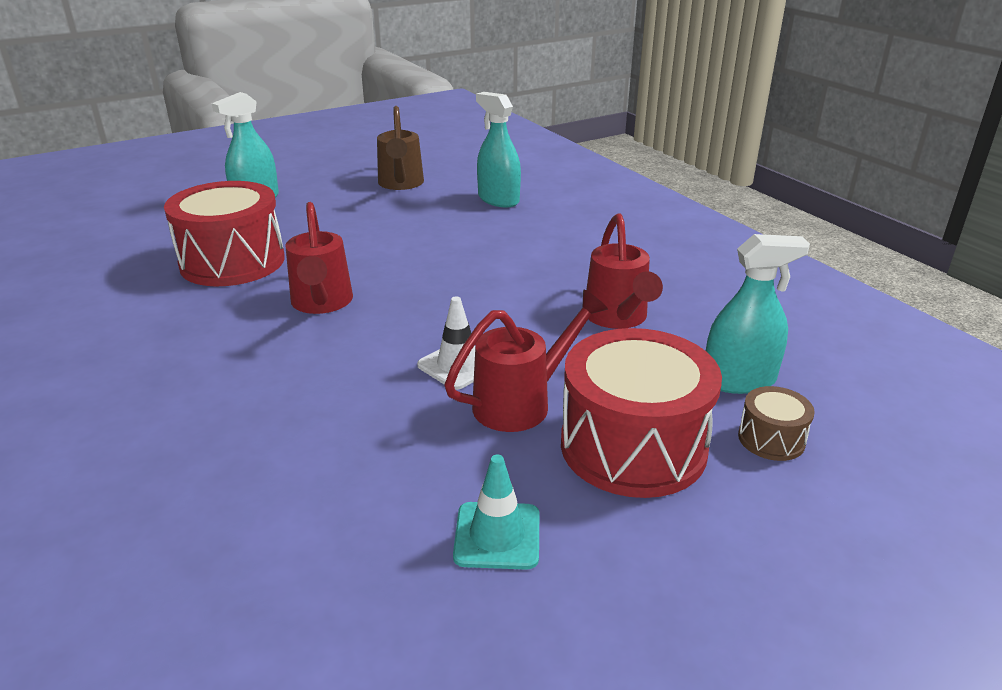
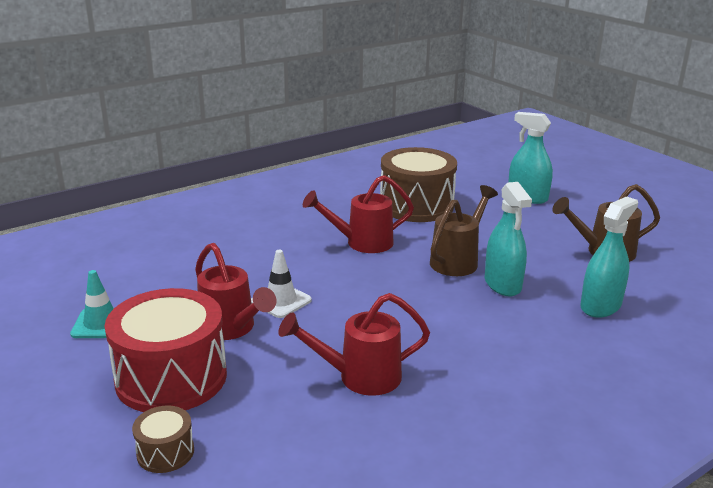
camera: 85 degrees right, 5 degrees down
(232, 262) = (416, 205): red drum -> brown drum
(392, 250) = (458, 260): none -> brown watering can
(739, 380) = (254, 444): turquoise spray bottle -> turquoise spray bottle (502, 284)

